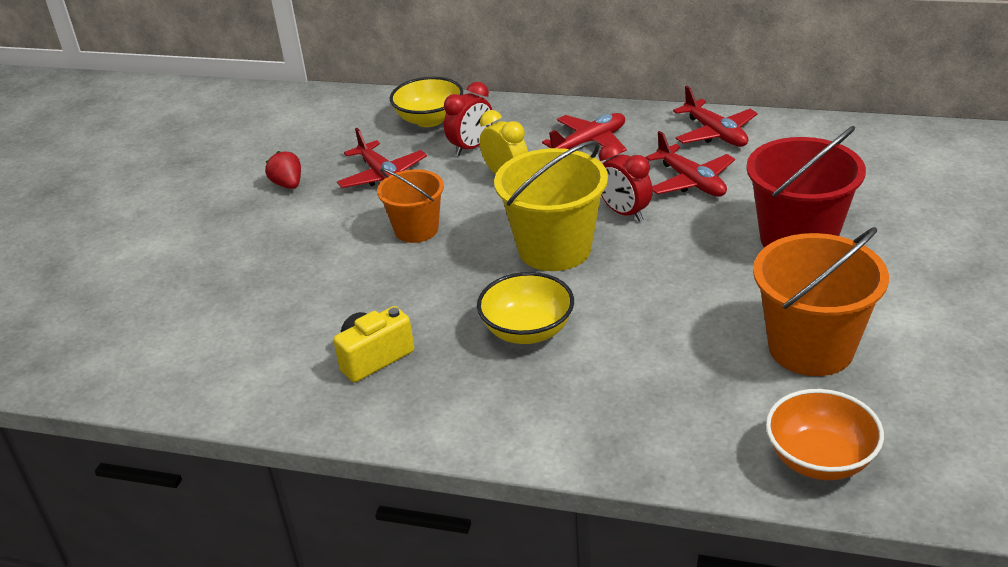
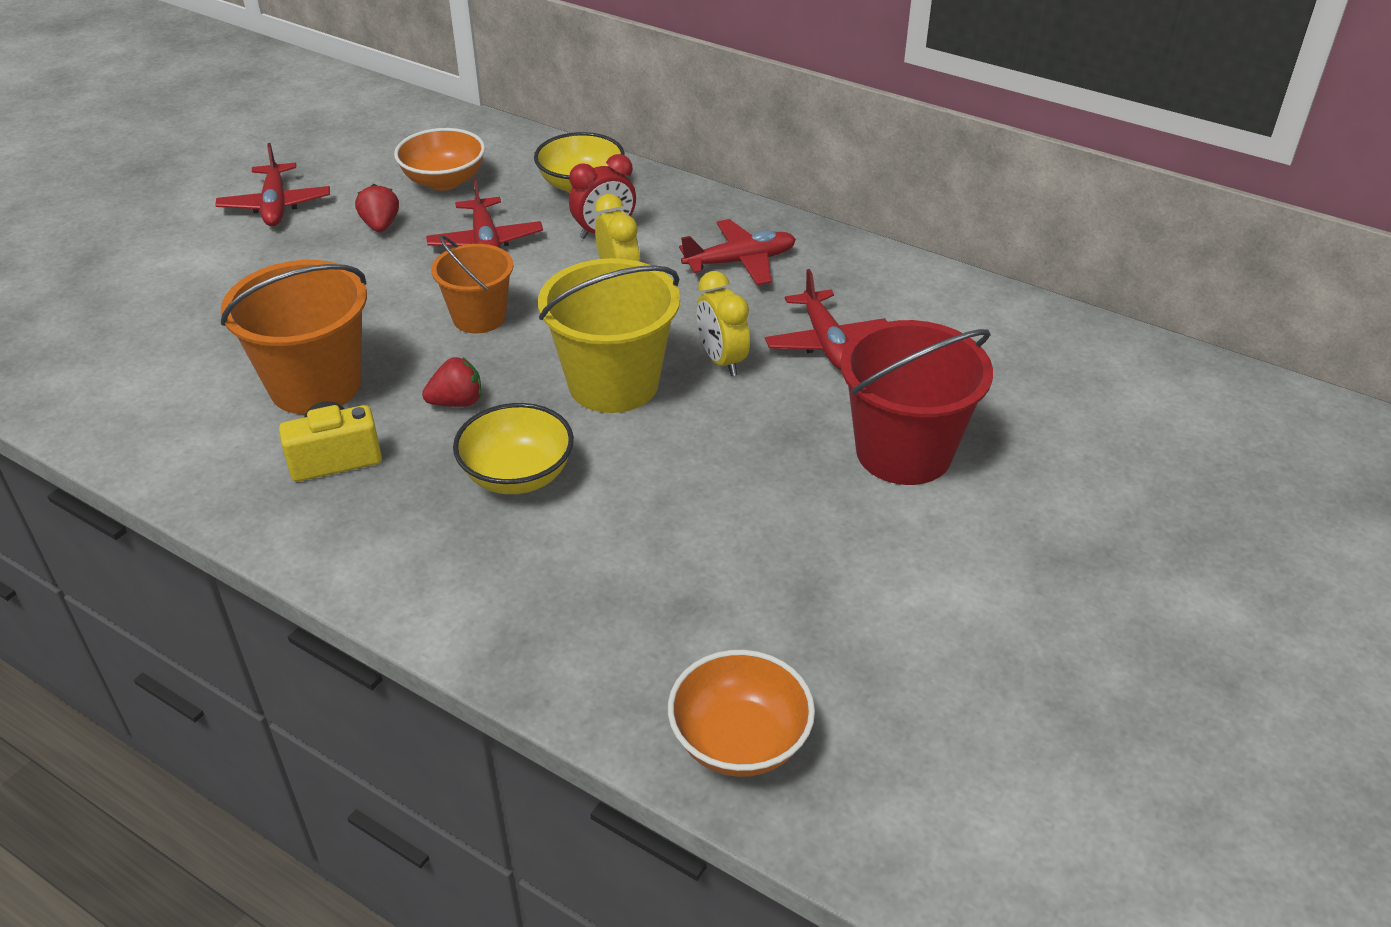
camera: 15 degrees right, 5 degrees up
(317, 141) = (444, 181): none -> orange bowl
(443, 293) = (457, 402): none -> red strawberry
(624, 213) = (722, 361): red clock -> yellow clock
(715, 133) = (896, 288): red plane -> red plane (276, 206)
(810, 348) = (824, 596): orange bucket -> orange bucket (316, 385)

